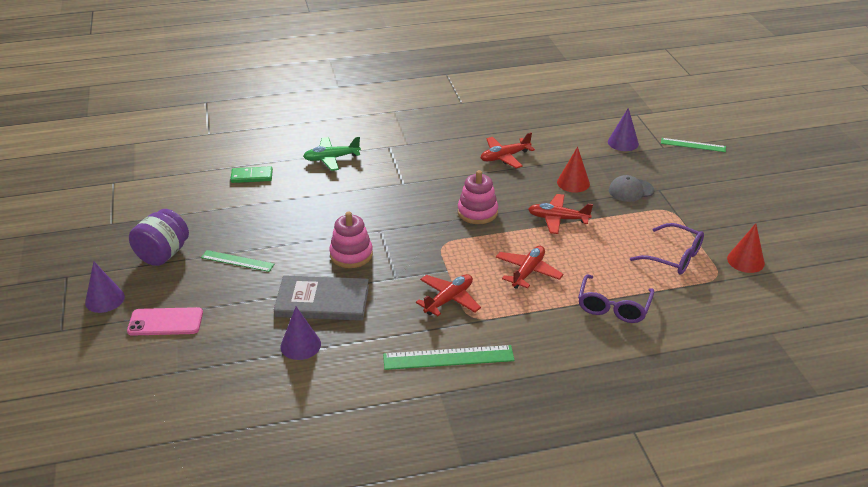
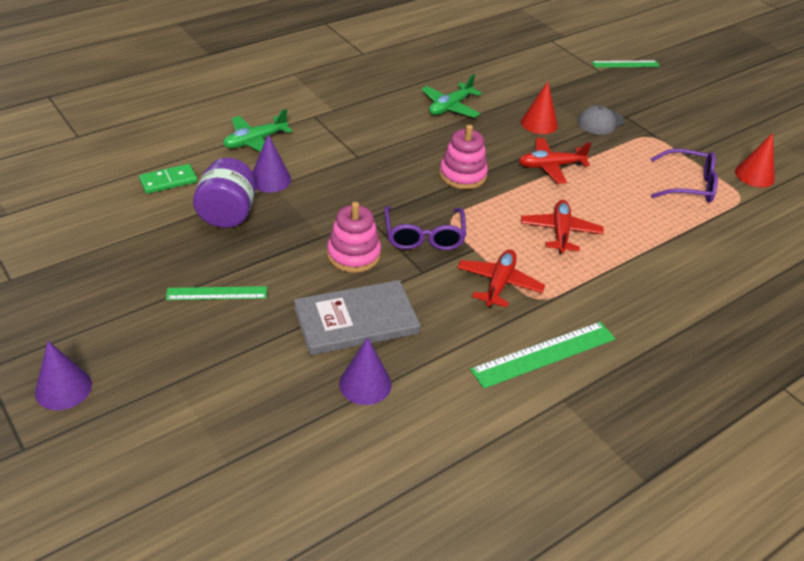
camera: 25 degrees left, 5 degrees up
(163, 254) = (110, 306): purple jar -> purple jar (227, 214)
(165, 322) = (170, 398): pink phone -> none
(504, 157) = (450, 107): red plane -> green plane
(613, 306) = (670, 252): purple glasses -> purple glasses (424, 236)
(623, 142) = (558, 72): purple cone -> purple cone (270, 179)

